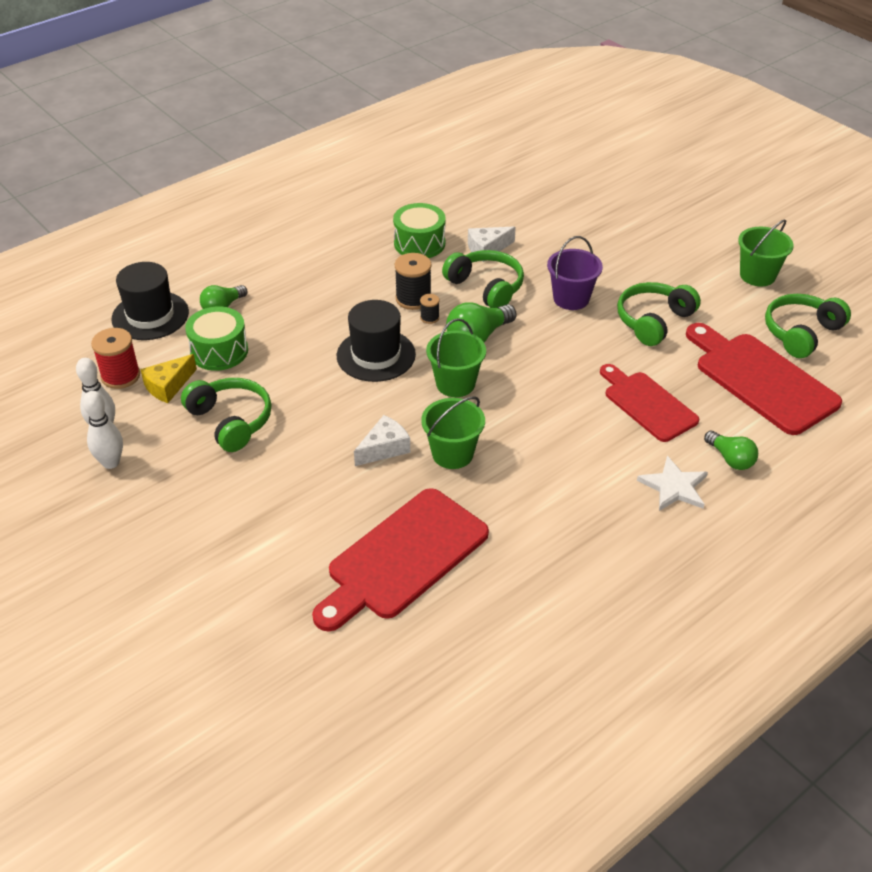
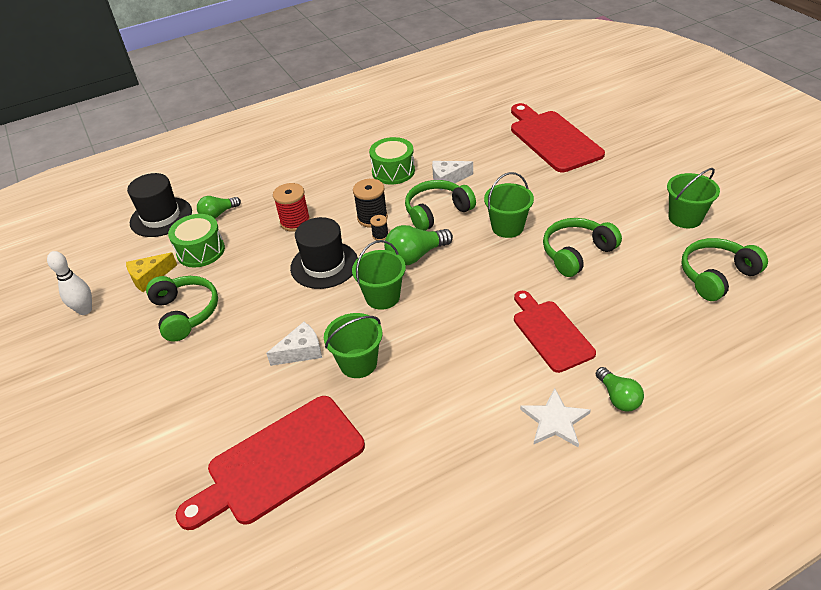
camera: 15 degrees right, 0 degrees up
(111, 462) = (77, 340): white bowling pin -> none
(120, 376) = (117, 265): red spool -> red spool (295, 222)
(486, 287) = (437, 212): green headphones -> green headphones turned 90 degrees counterclockwise
(571, 298) = (507, 227): purple bucket -> green bucket
(761, 380) = (667, 319): red cutting board -> red cutting board (553, 139)

